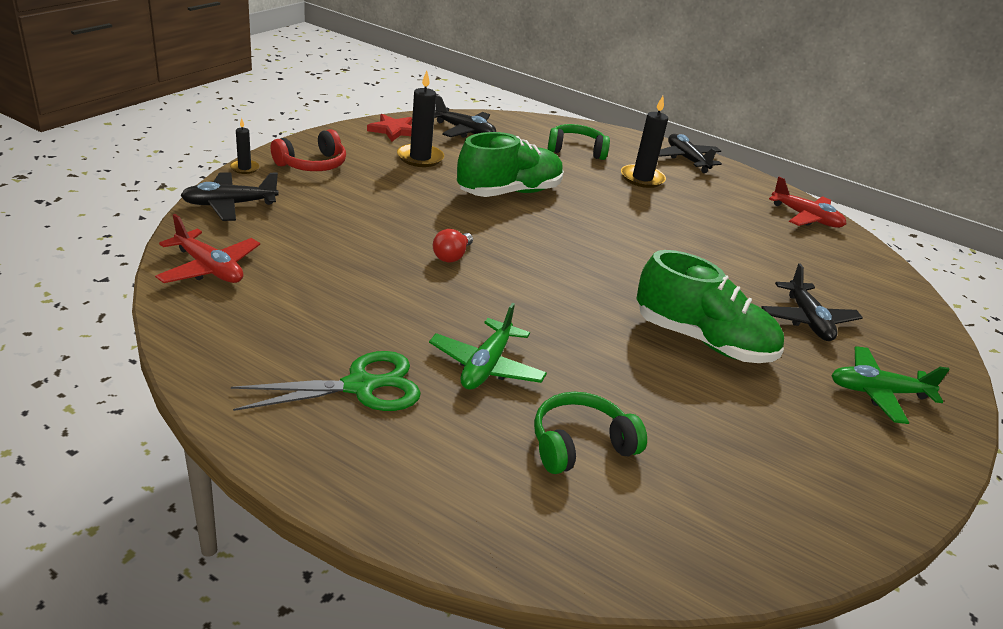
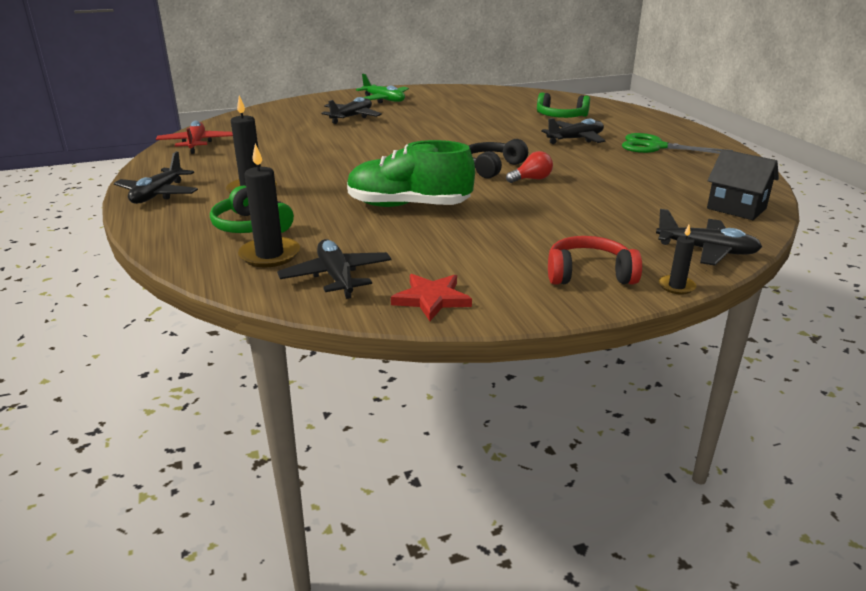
camera: 135 degrees left, 5 degrees down
(209, 268) = (736, 208): red plane -> black house
(420, 158) = (449, 255): black candle -> black candle (270, 255)
(486, 366) = (575, 139): green plane -> black plane
(511, 264) = (492, 167): none -> black headphones
(702, 340) = (433, 124): green shoe -> none

